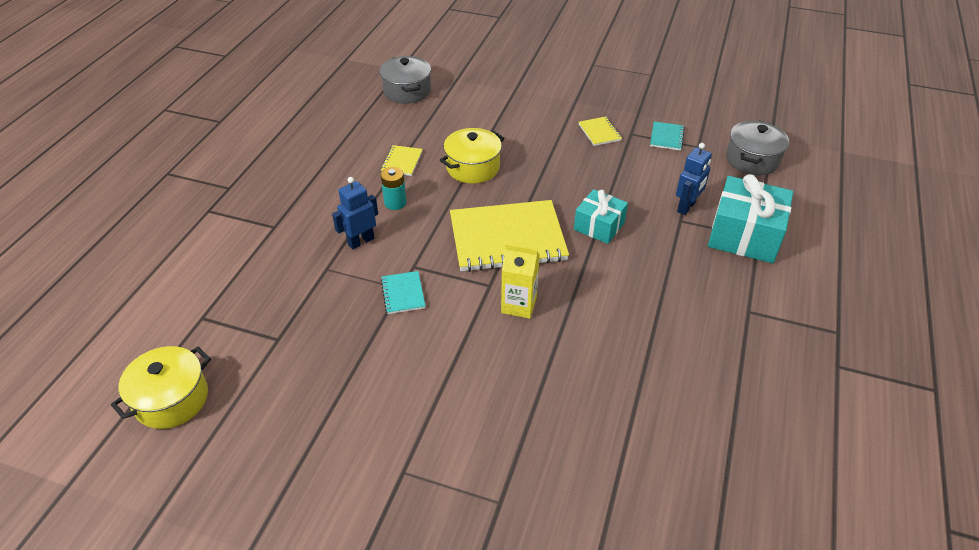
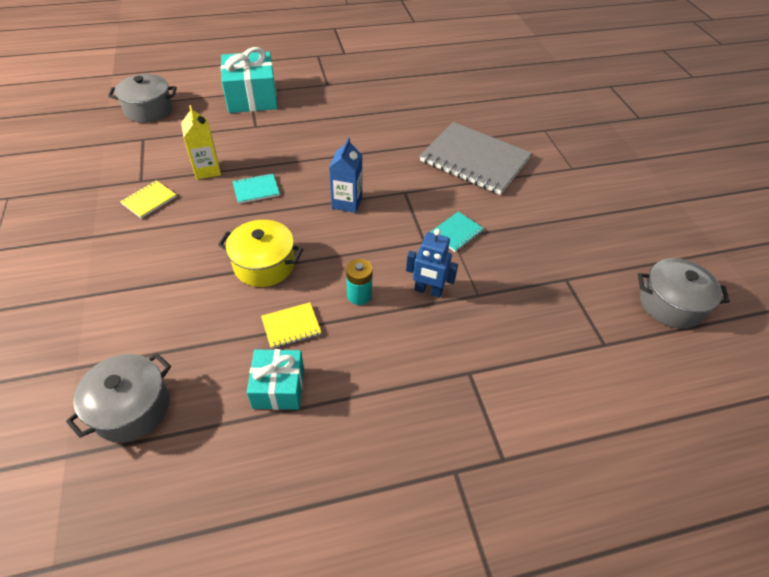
camera: 125 degrees left, 5 degrees up
(171, 399) = (670, 304): yellow pot -> grey pot
(495, 374) = (474, 160): none -> grey notebook
(507, 238) = (347, 202): yellow notebook -> blue carton
(519, 305) = (409, 171): yellow carton -> yellow carton (207, 170)
(599, 226) = (292, 161): turquoise gift -> turquoise gift (278, 387)
(666, 137) = (136, 158): turquoise notebook -> turquoise notebook (256, 190)
(686, 207) = (236, 127): blue robot -> none

